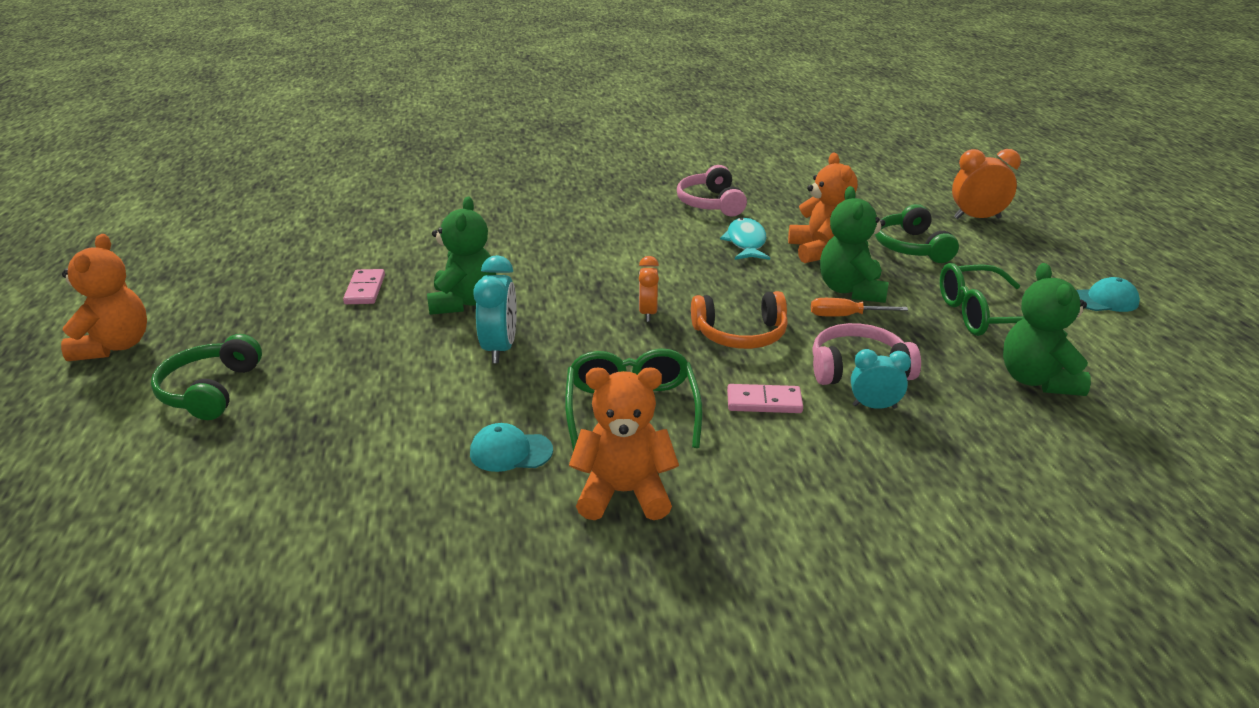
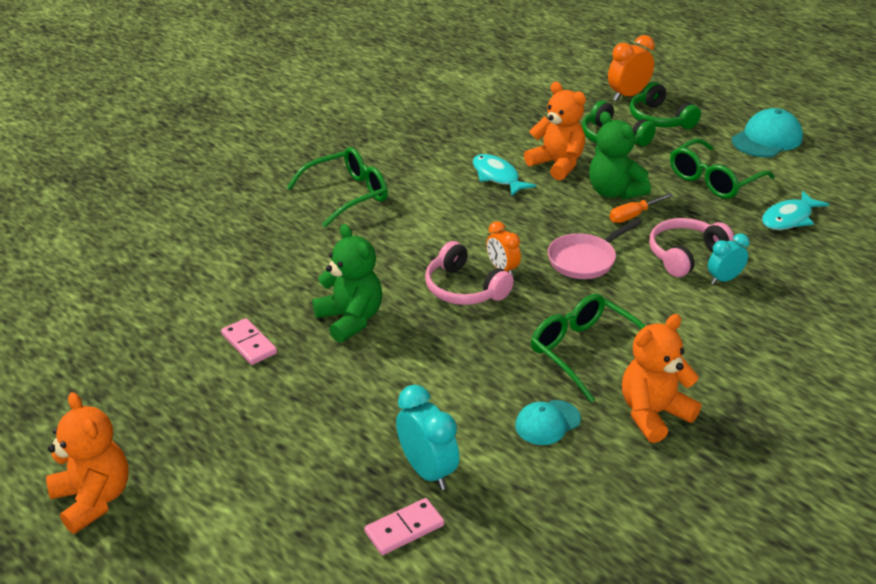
camera: 35 degrees left, 5 degrees up
(210, 390) = (250, 492): green headphones -> green headphones (659, 119)
(500, 349) = (433, 347): turquoise clock -> turquoise clock (427, 471)
(592, 215) = (347, 194): none -> green glasses
(711, 203) = (428, 148): pink headphones -> pink headphones (464, 288)
(740, 334) = (585, 260): orange headphones -> pink pan
(764, 402) = (658, 306): pink domino -> pink domino (404, 529)
(1037, 380) = (789, 218): green teddy bear -> turquoise fish
(1105, 300) = (767, 139): turquoise cap -> turquoise cap, size x1.59

